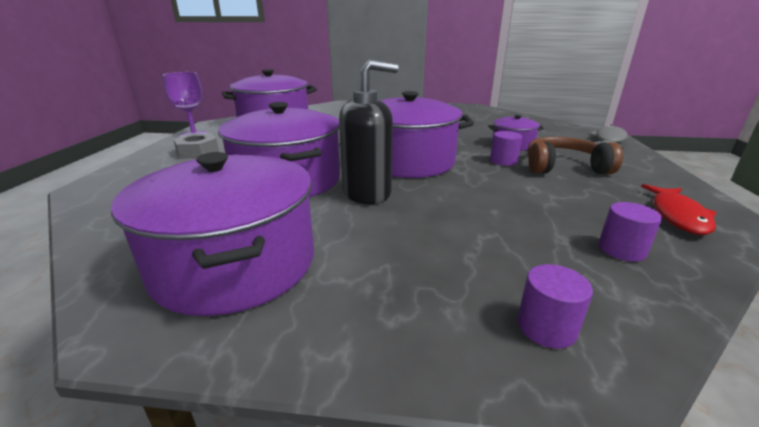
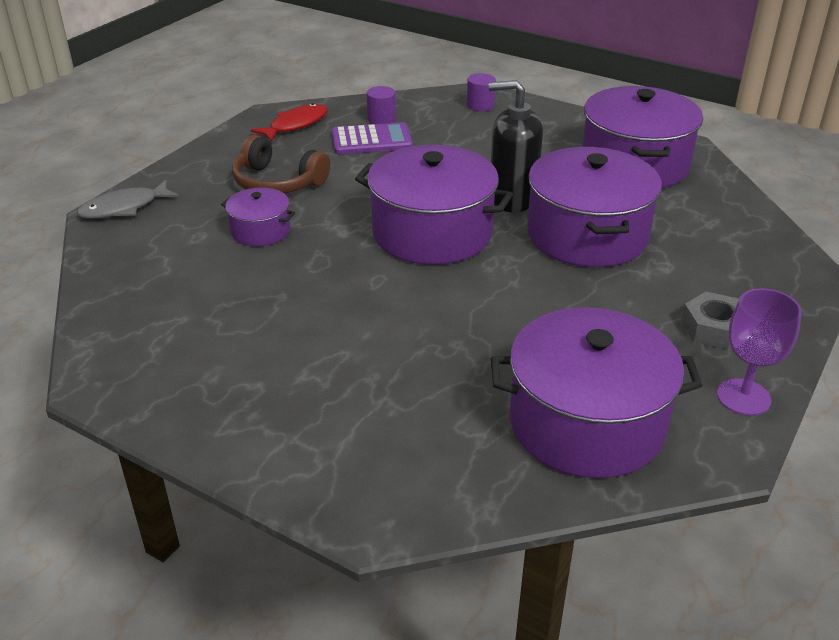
camera: 155 degrees left, 10 degrees up
(503, 161) = (323, 206): purple cylinder -> none
(573, 217) = (371, 140): none -> purple calculator

